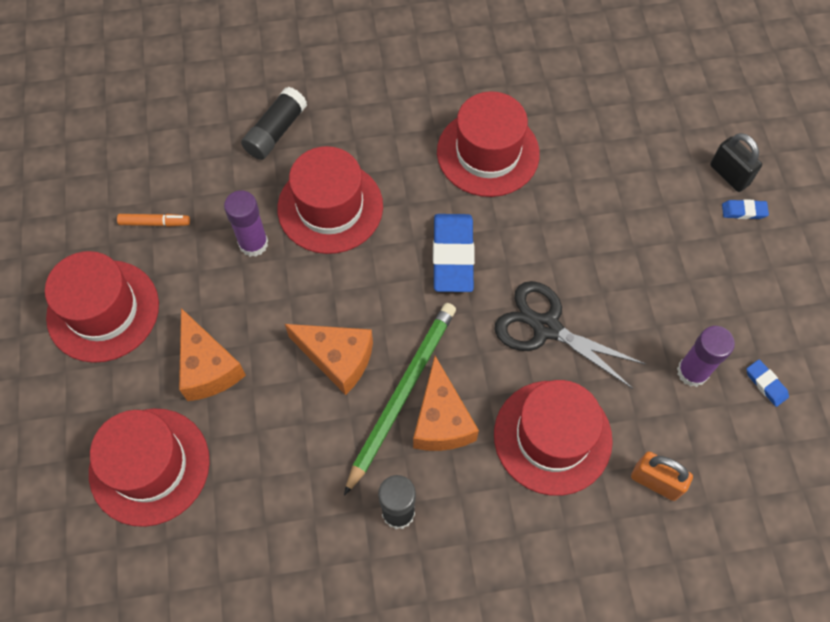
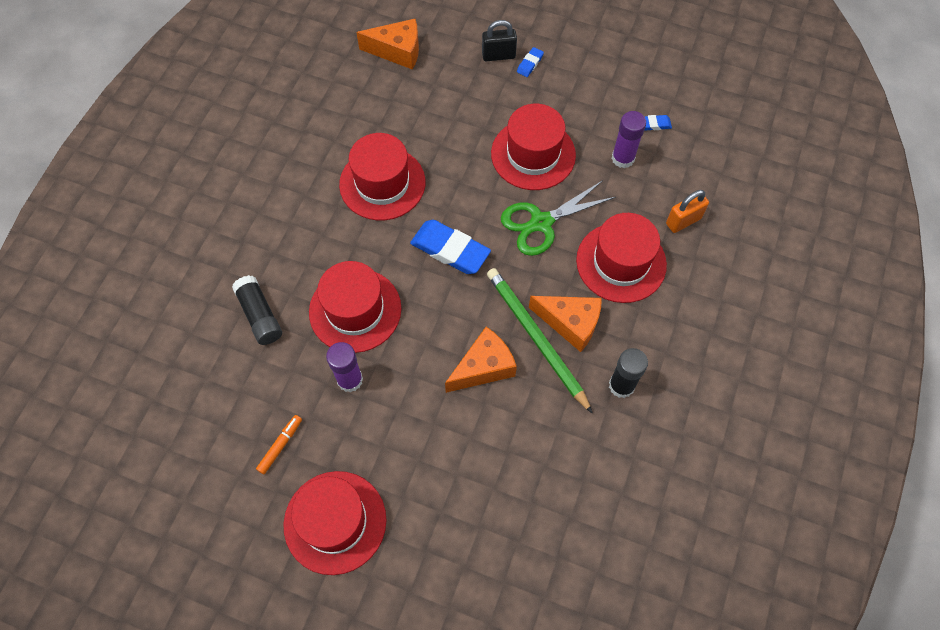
camera: 60 degrees left, 0 degrees up
(149, 466) = (491, 543): red hat -> red hat (533, 154)
(208, 367) = (435, 462): orange cheese -> orange cheese (397, 51)
(546, 328) = (541, 223): black scissors -> green scissors

